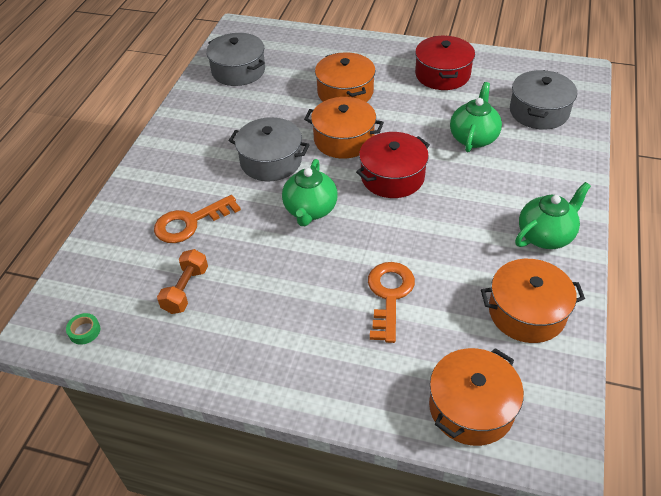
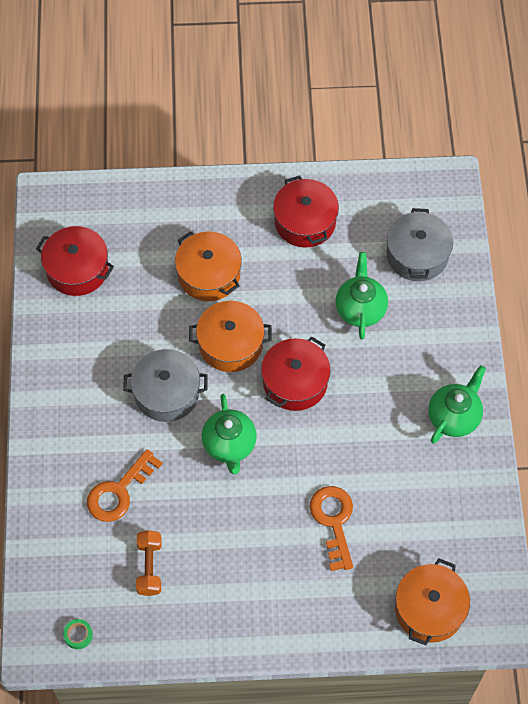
camera: 20 degrees left, 15 degrees up
(238, 71) = (77, 269): grey pot -> red pot
(526, 312) = (454, 505): orange pot -> none

